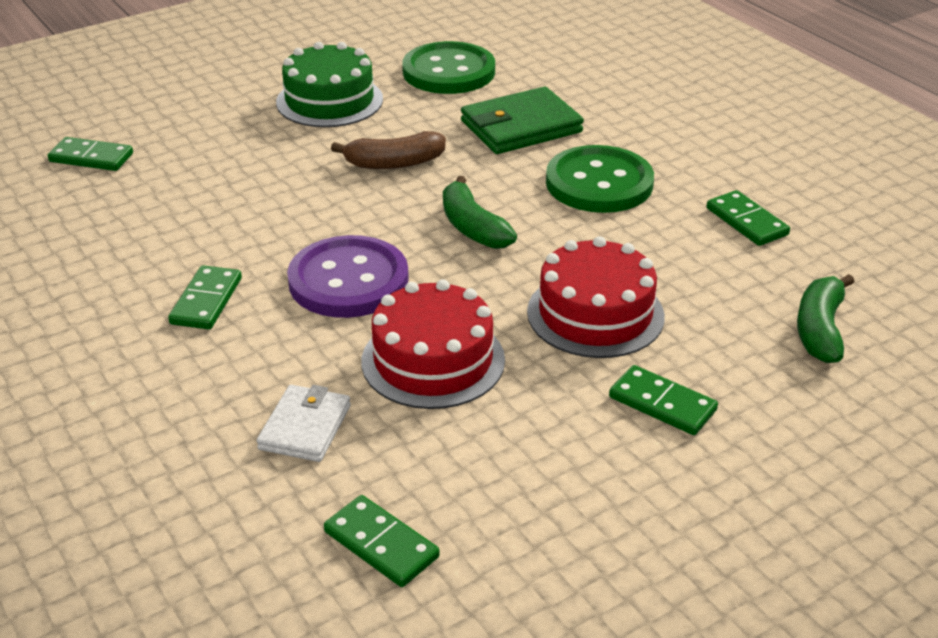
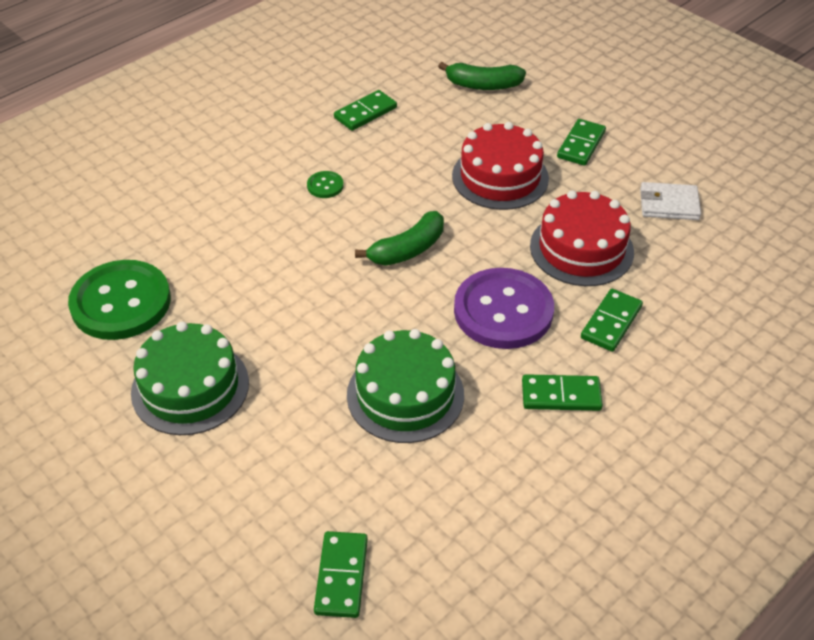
camera: 100 degrees left, 10 degrees up
(262, 205) = (405, 394): none -> green cake
(305, 427) = (678, 301): white wallet -> white wallet (669, 204)
(381, 544) = (757, 246): green domino -> green domino (611, 322)
(394, 163) = (313, 314): brown banana -> none
(521, 127) = (235, 238): green wallet -> none
(599, 183) = (325, 186): green button -> green button, size x0.41

